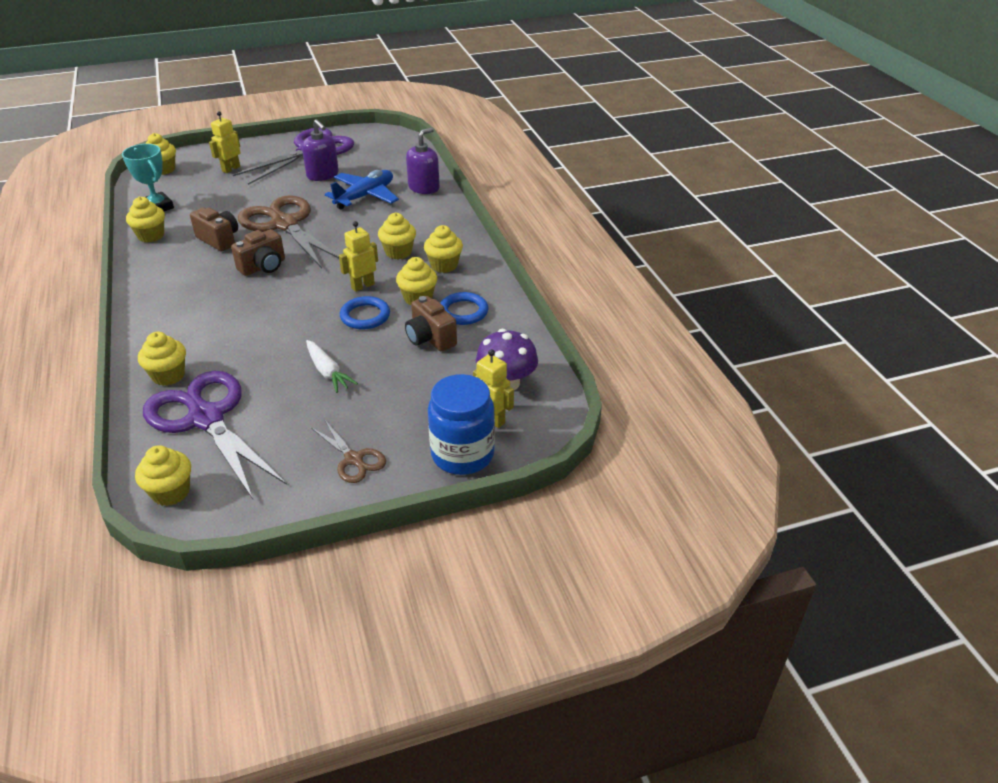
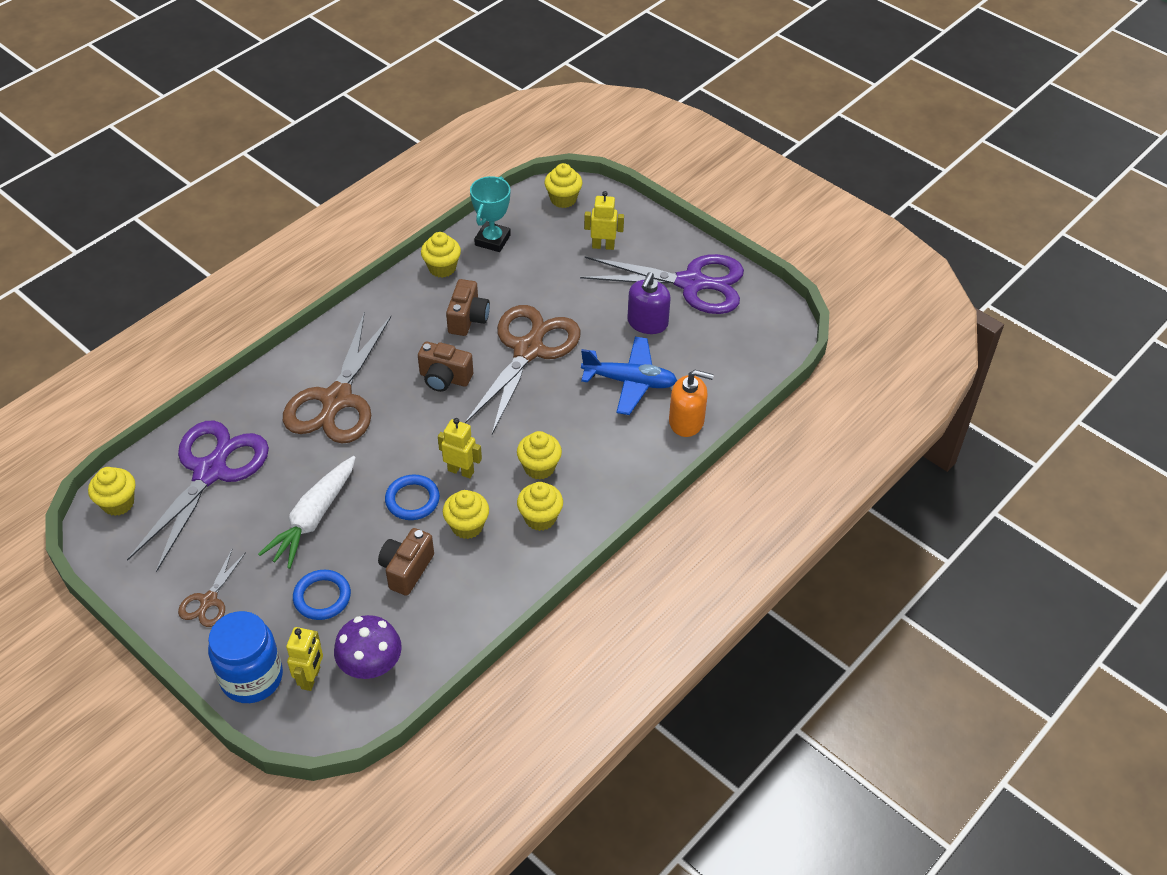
camera: 60 degrees right, 10 degrees up
(168, 375) = (250, 413): yellow cupcake -> none
(216, 324) = (337, 400): none -> brown scissors
(328, 372) = (313, 518): white carrot -> white carrot, size x1.57
(424, 187) = (686, 421): purple soap dispenser -> orange soap dispenser
(463, 312) = (467, 575): blue ring -> blue ring (322, 597)

